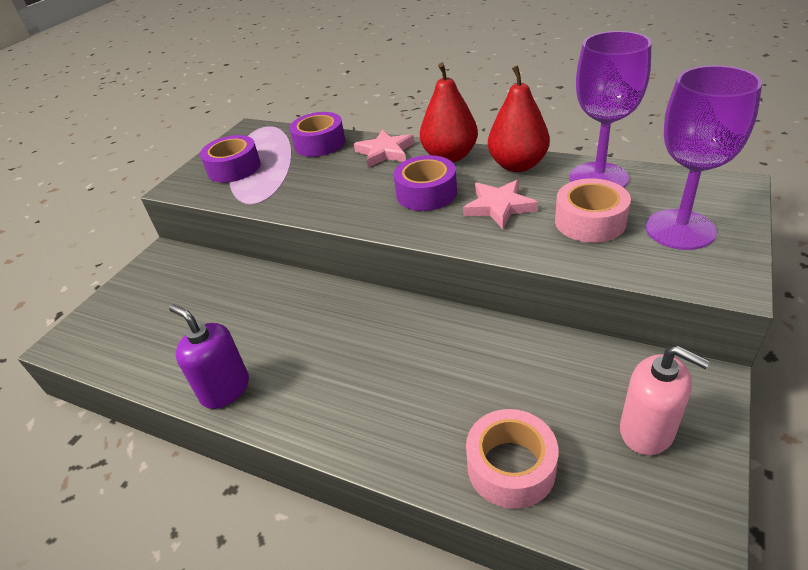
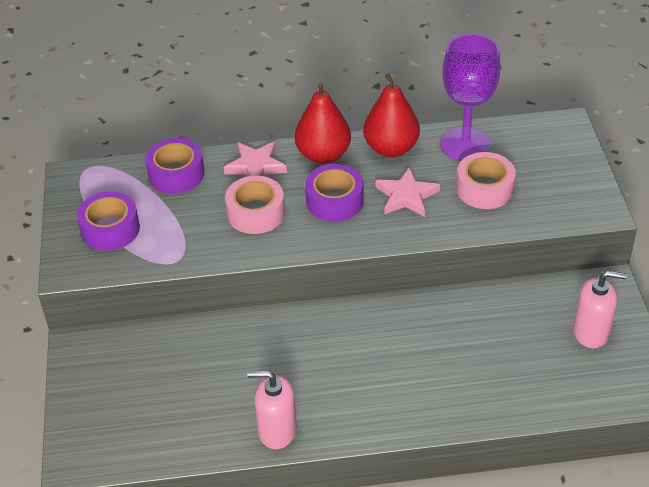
camera: 35 degrees left, 5 degrees up
(225, 389) = (277, 430): purple soap dispenser -> pink soap dispenser
(511, 467) = (525, 390): pink tape -> pink tape (256, 213)
(680, 229) = (550, 176): purple goblet -> none

